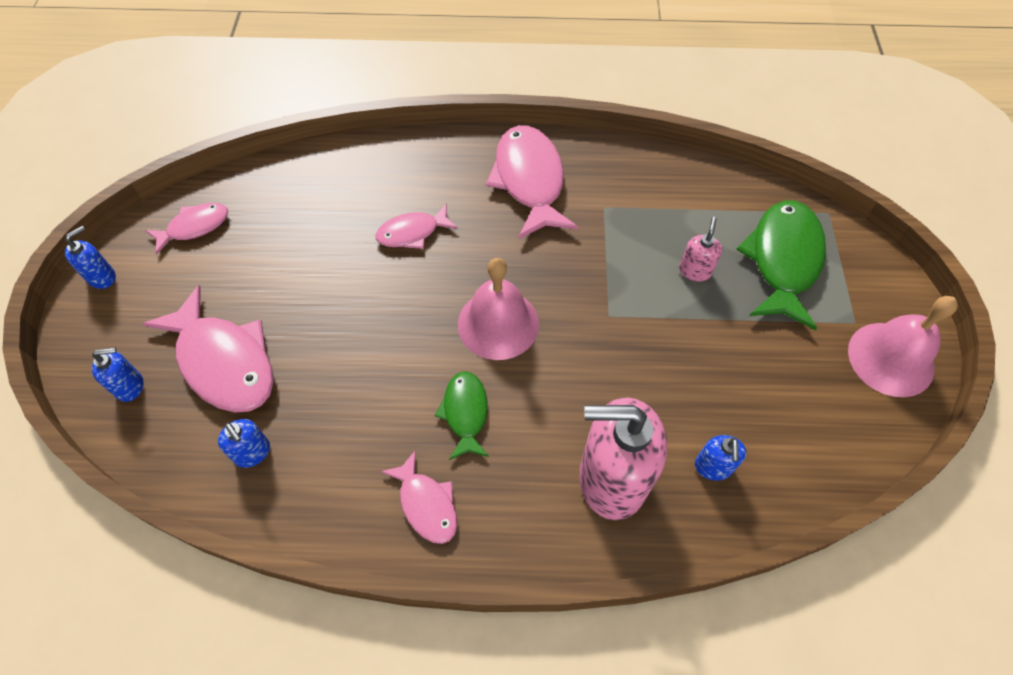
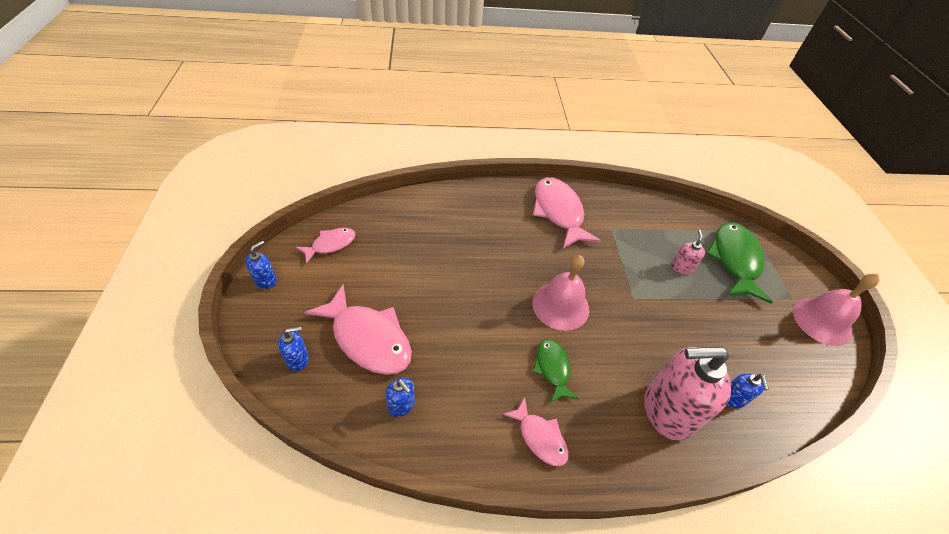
camera: 10 degrees left, 10 degrees down
(412, 233) = (487, 246): pink fish -> none

